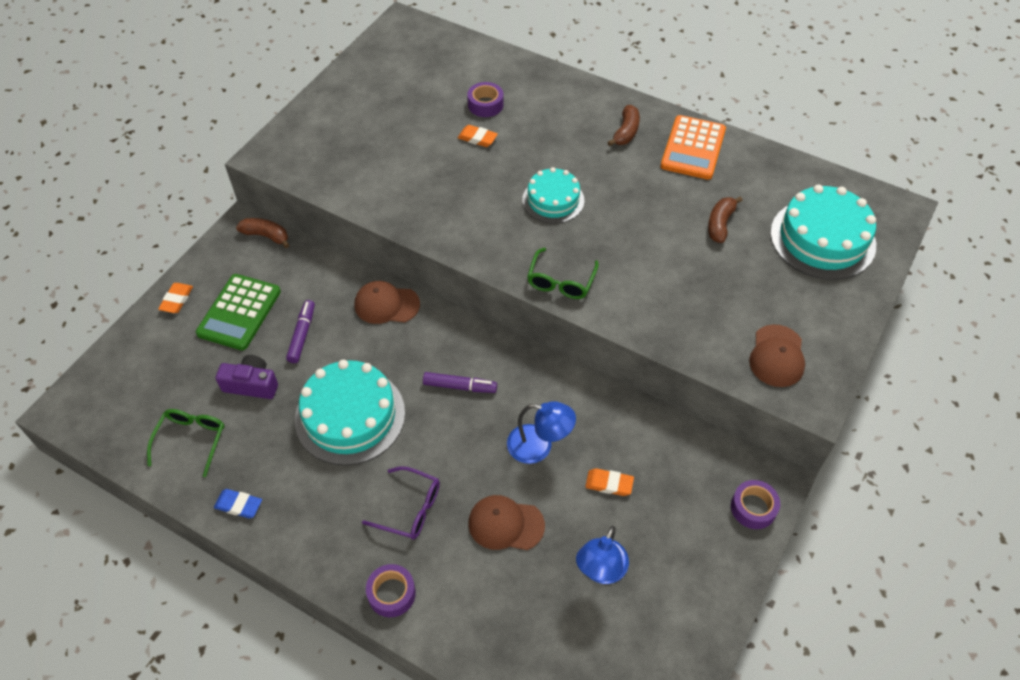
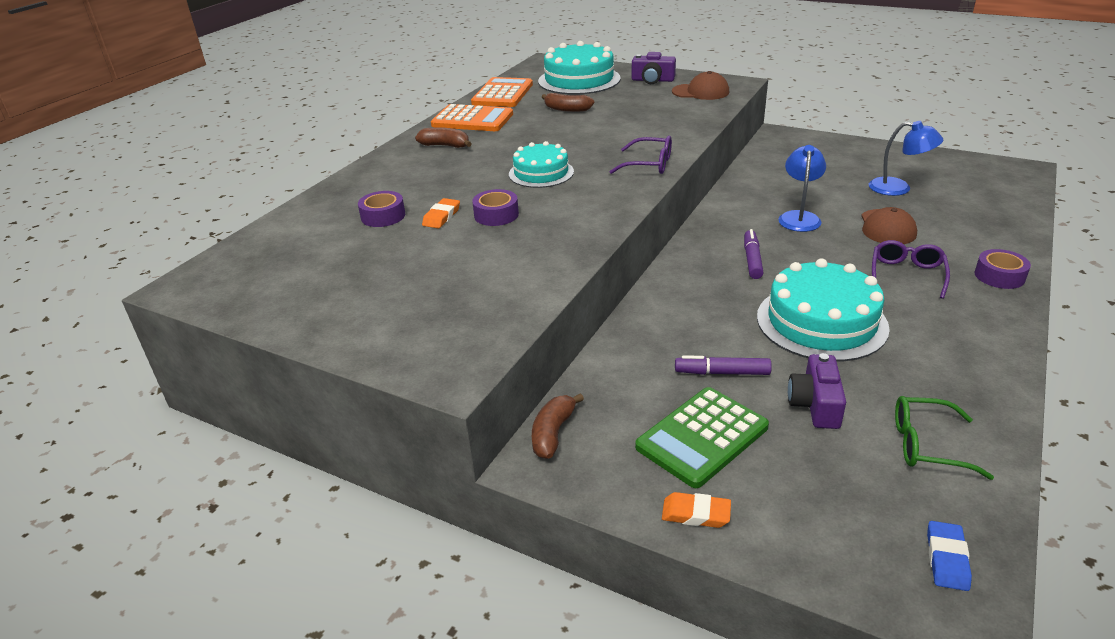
camera: 90 degrees left, 20 degrees down
(239, 312) = (702, 437): green calculator -> green calculator turned 120 degrees clockwise
(239, 505) = (985, 386): blue eraser -> blue eraser (946, 559)
(386, 304) = (657, 314): brown cap -> none
(561, 281) = (649, 164): green glasses -> purple glasses
(609, 484) = (818, 187): orange eraser -> none
(753, 508) = (805, 140): purple tape -> purple tape (496, 215)
(772, 170) = (503, 94): none -> orange calculator
(822, 312) = (652, 80): none -> purple camera

